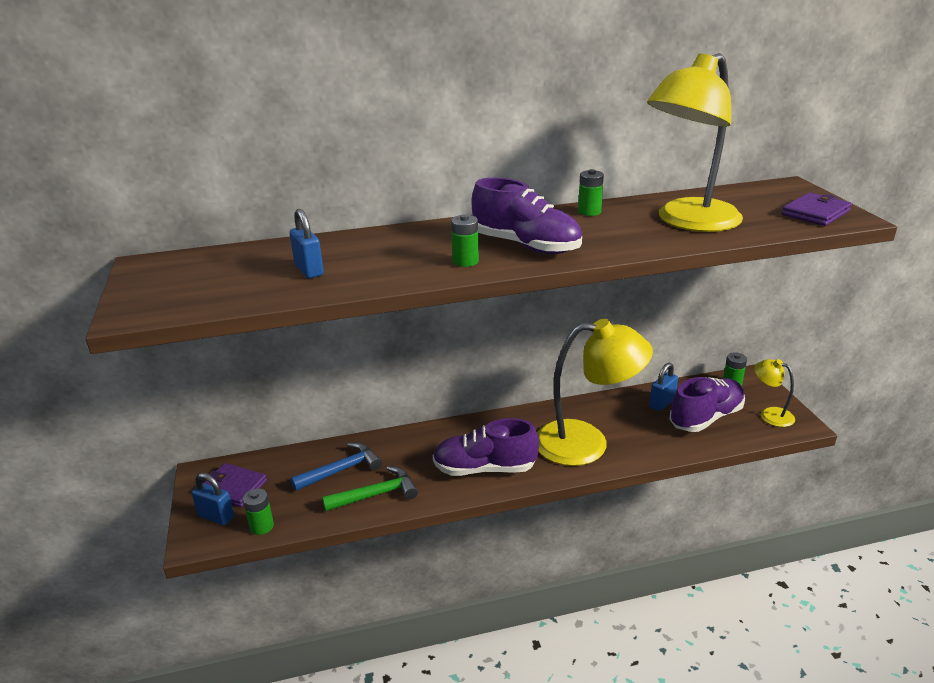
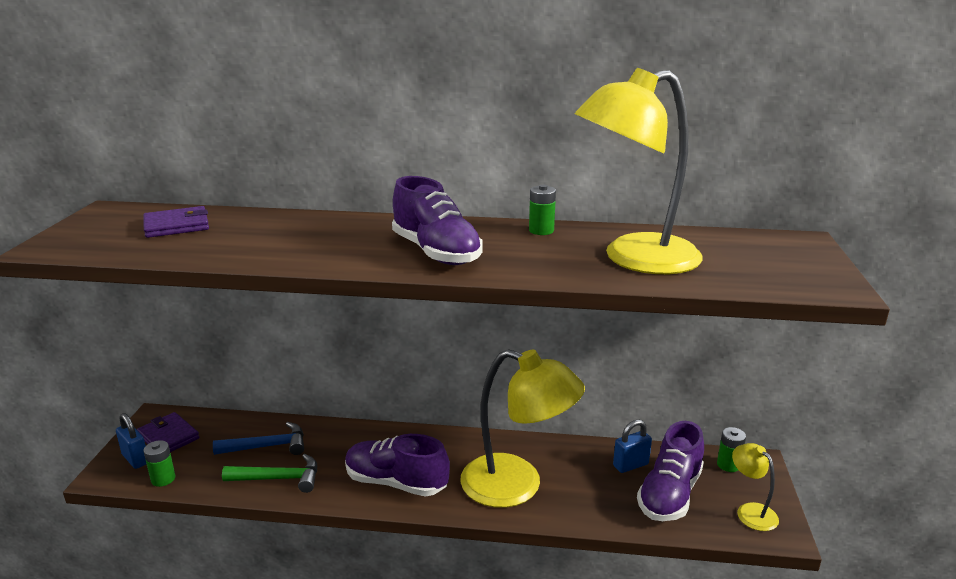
camera: 20 degrees right, 5 degrees down
(309, 270) = (220, 238): blue padlock -> none
(465, 261) = (361, 256): green battery -> none
(706, 418) = (669, 494): purple shoe -> purple shoe turned 135 degrees clockwise
(815, 213) = (798, 275): purple wallet -> purple wallet (177, 226)

